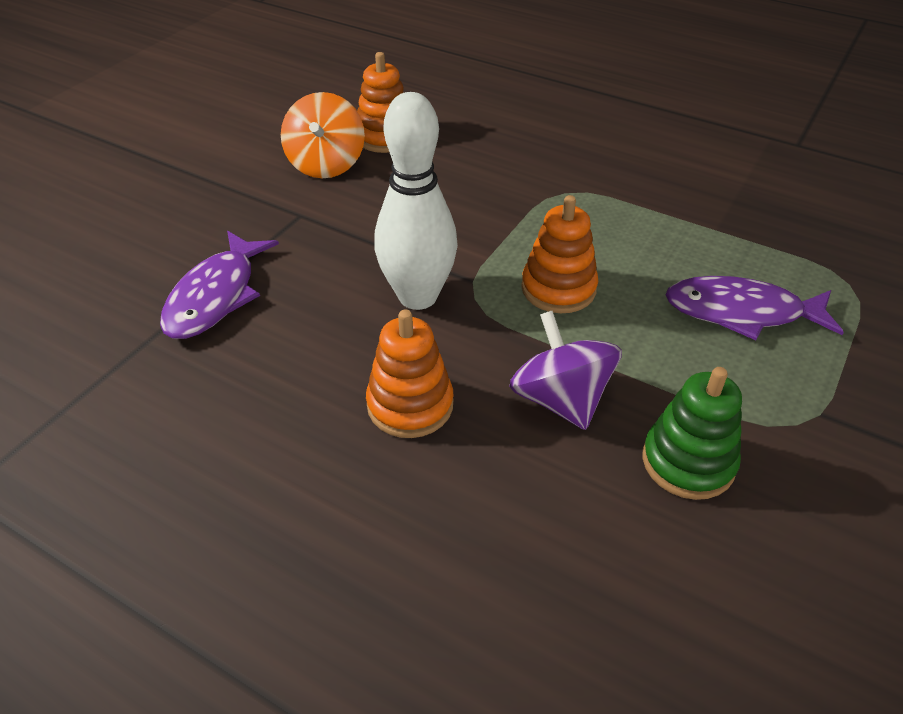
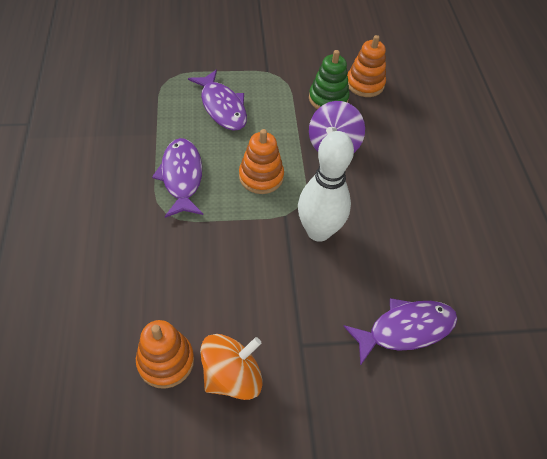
camera: 130 degrees left, 10 degrees up
(410, 405) = (385, 193): orange stacking toy -> orange stacking toy (365, 84)
(614, 222) = (181, 177): none -> purple fish

